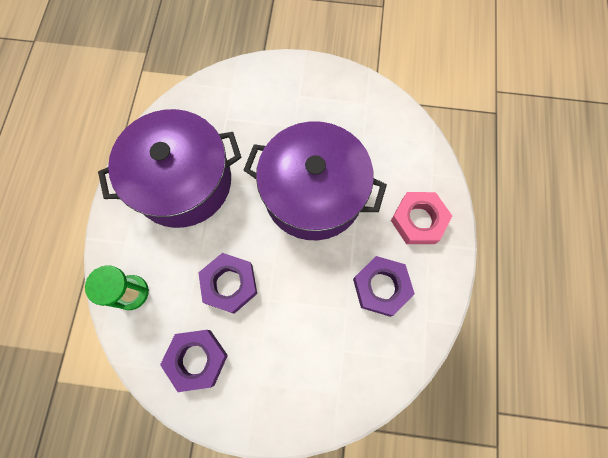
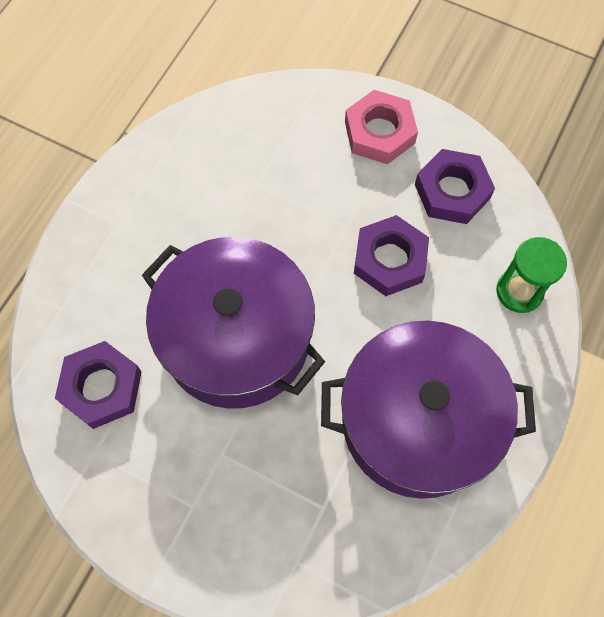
camera: 160 degrees left, 5 degrees down
(381, 287) = (203, 195): purple nut -> purple nut (102, 387)
(418, 220) = (114, 255): pink nut -> pink nut (379, 132)

